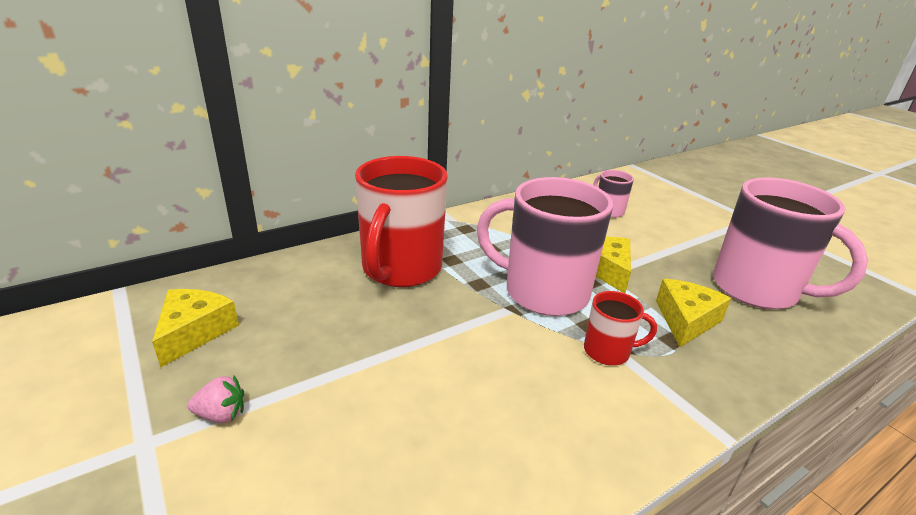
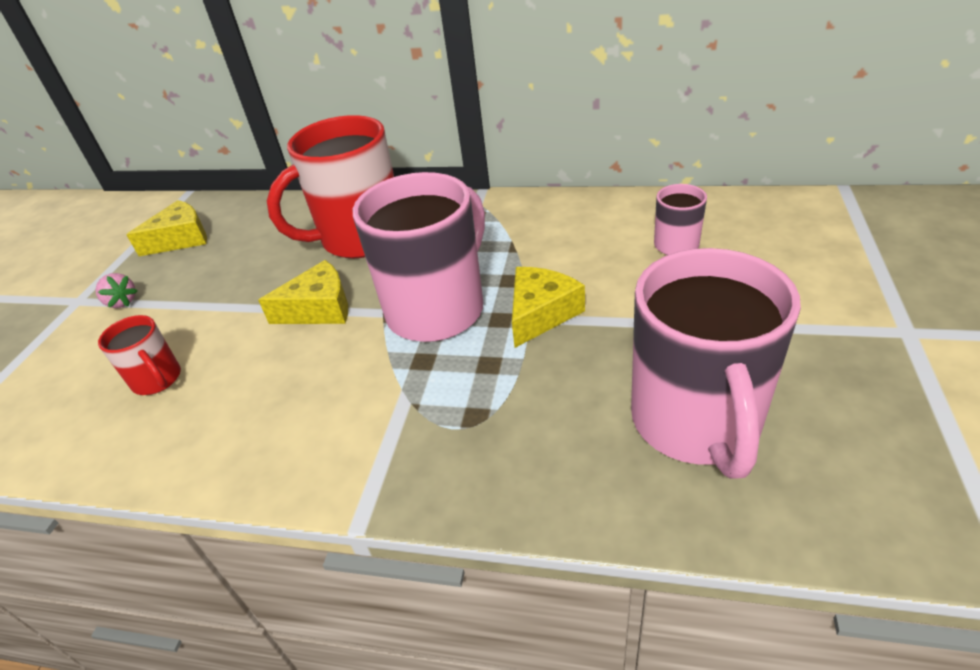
camera: 50 degrees right, 10 degrees up
(543, 292) = (438, 309): pink mug -> pink mug turned 60 degrees clockwise
(608, 351) = (396, 393): red mug -> red mug (157, 380)
(685, 320) = (528, 407): yellow cheese -> yellow cheese (319, 308)

